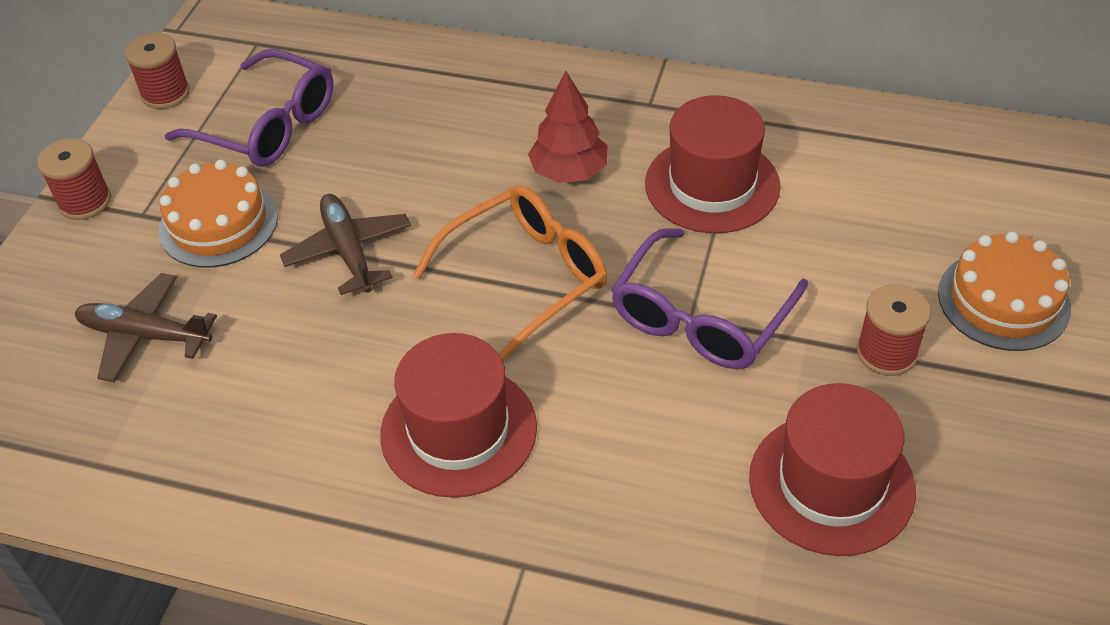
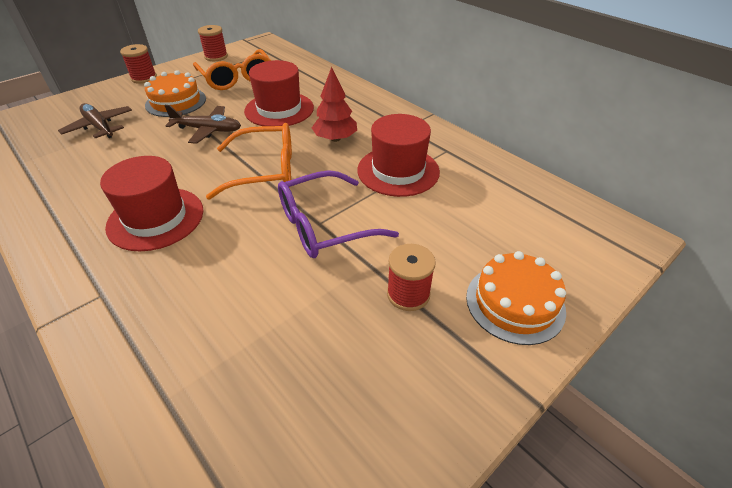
camera: 30 degrees right, 5 degrees down
(267, 125) = (236, 78): purple glasses -> orange glasses
(348, 251) = (208, 130): brown plane -> brown plane turned 90 degrees clockwise
(831, 483) = (297, 349): red hat -> red hat (279, 109)

